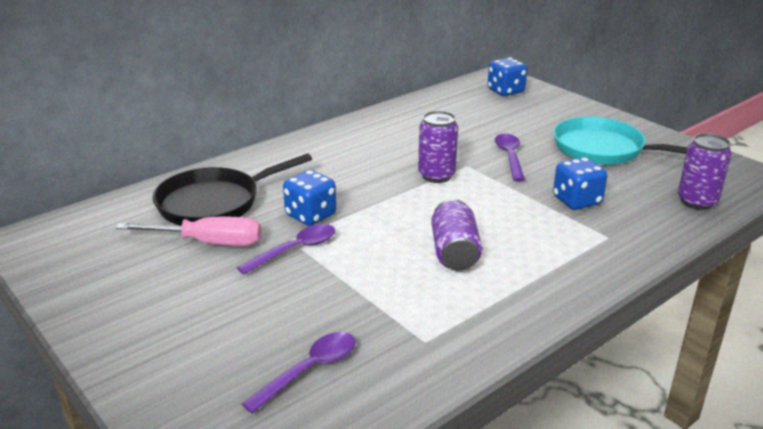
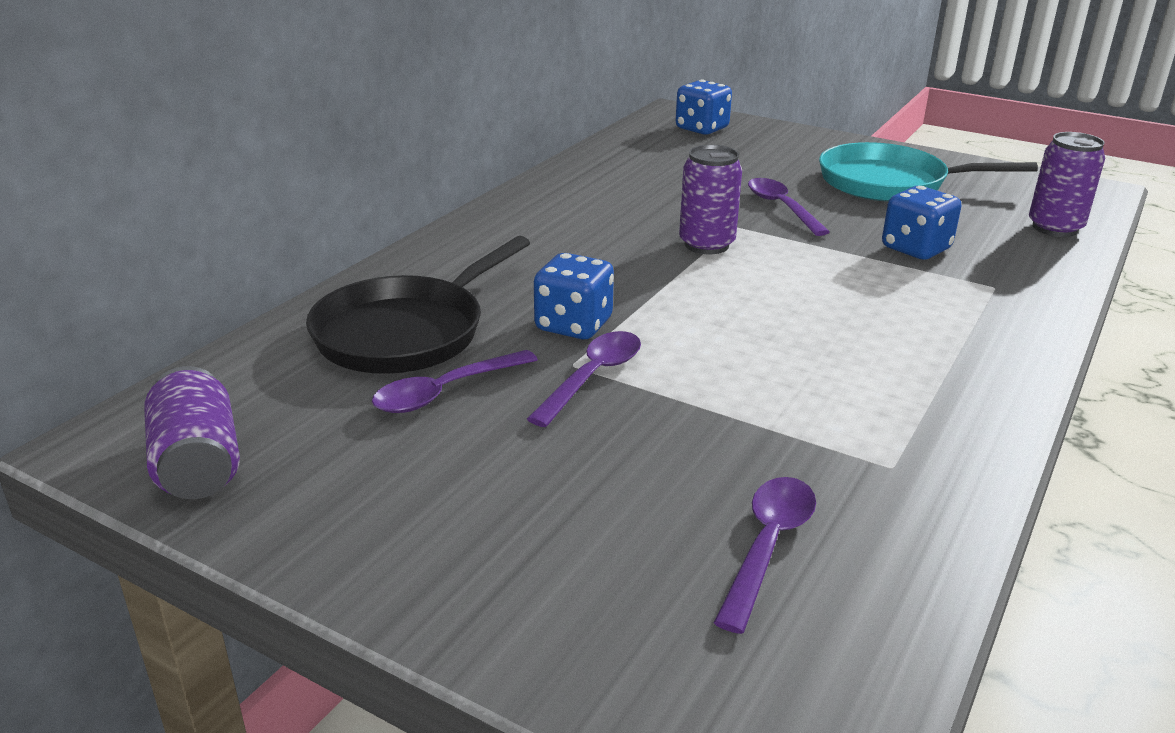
camera: 20 degrees left, 0 degrees up
(208, 243) = (446, 392): pink screwdriver -> purple spoon
(454, 252) = (822, 340): purple can -> purple can (198, 464)

